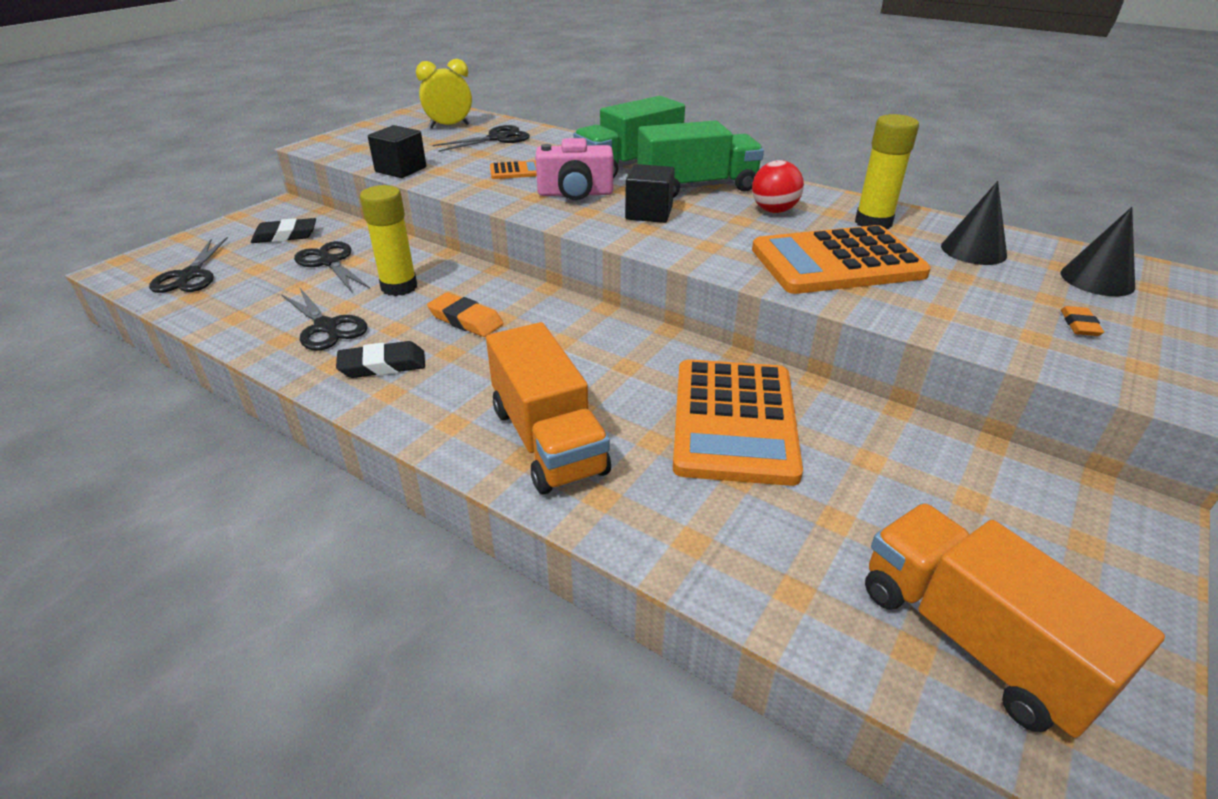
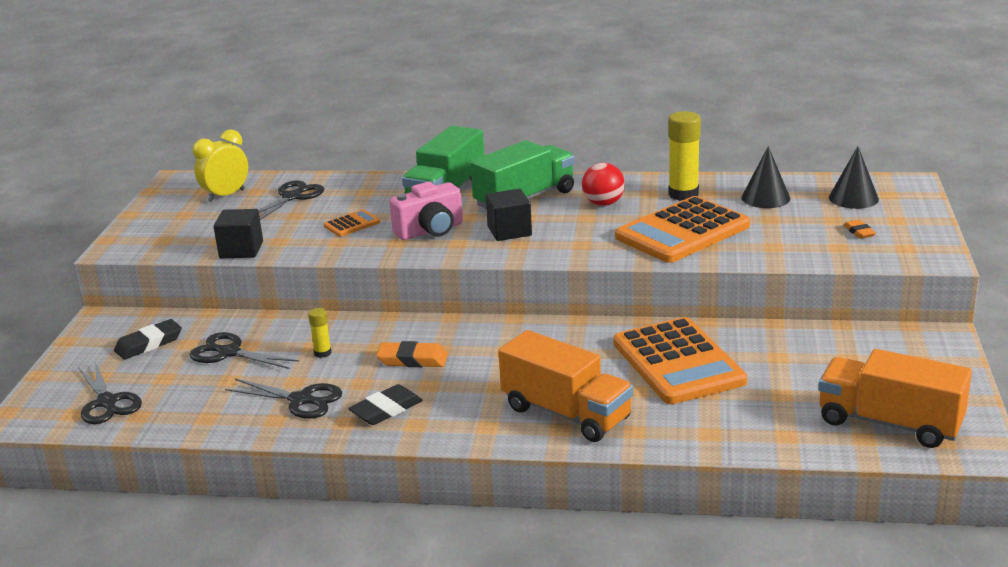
camera: 25 degrees left, 10 degrees down
(399, 287) = (322, 353): yellow glue stick -> yellow glue stick, size x0.51

